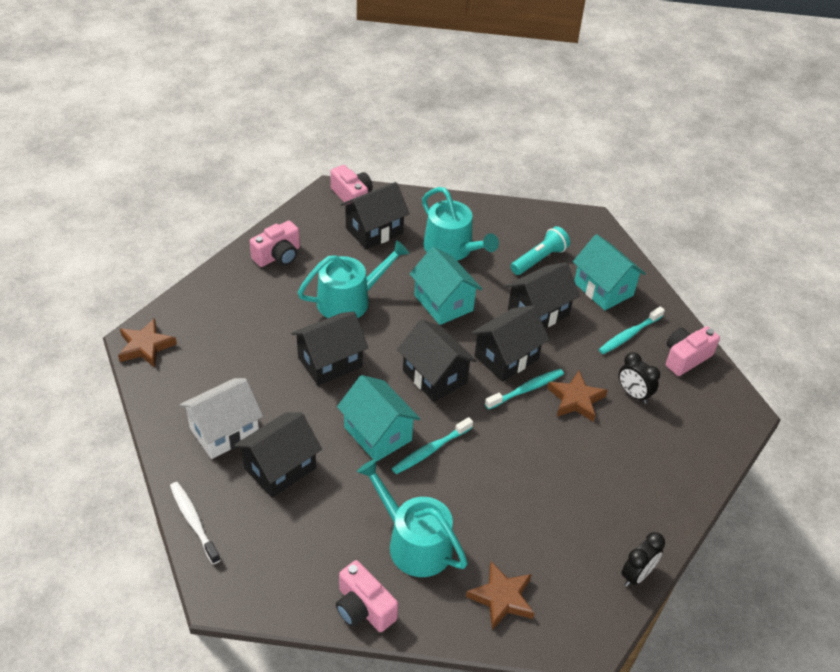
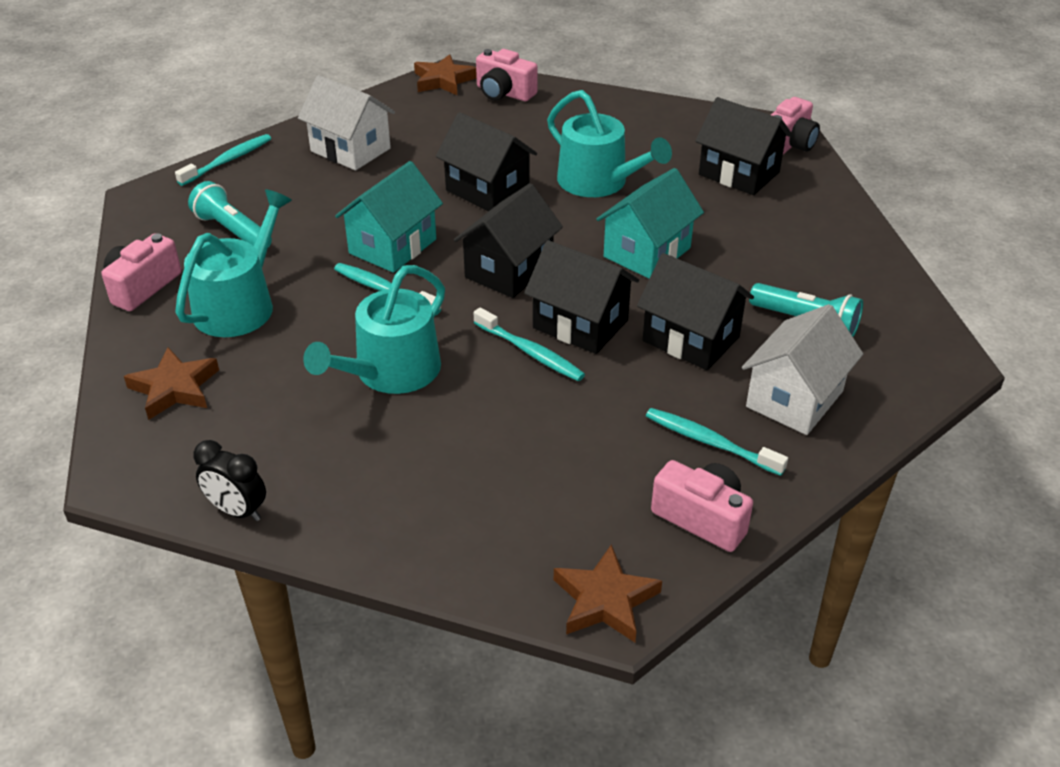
camera: 75 degrees right, 5 degrees down
(193, 521) = (228, 161): white toothbrush -> turquoise toothbrush
(278, 256) = (636, 120): pink camera -> pink camera (504, 93)
(280, 468) = (315, 193): black house -> none
(309, 533) = (232, 231): none -> turquoise flashlight
(452, 249) = (759, 240): turquoise watering can -> turquoise watering can (390, 372)
(576, 400) = (537, 403): brown star -> brown star (605, 600)
(603, 289) = (794, 399): turquoise house -> white house
(633, 394) = (582, 464): black clock -> none

